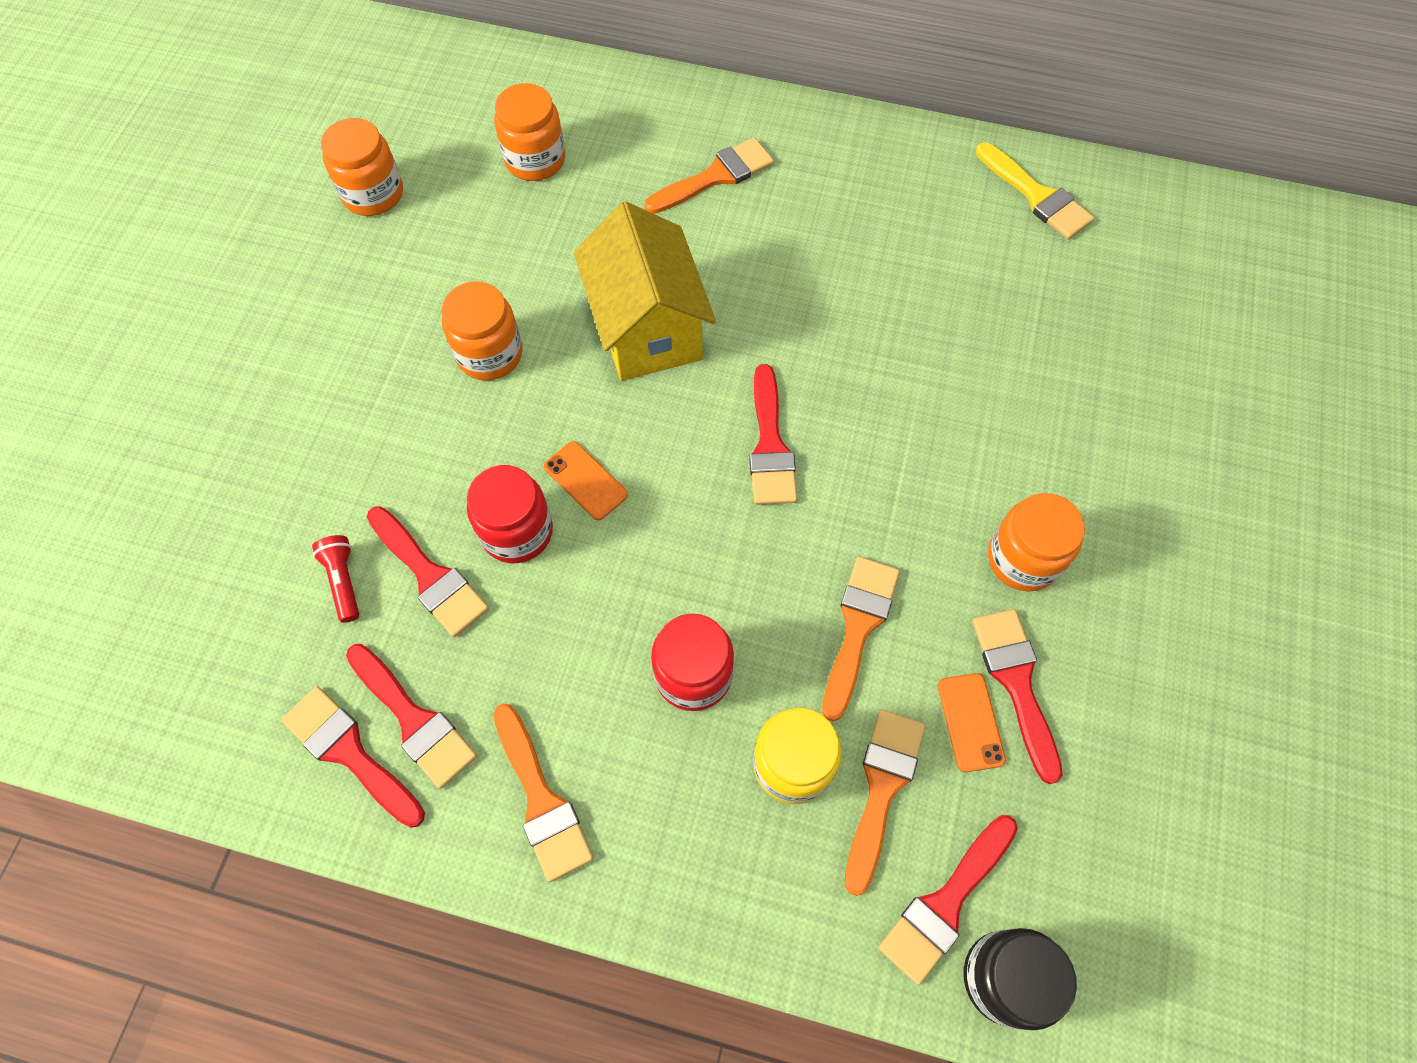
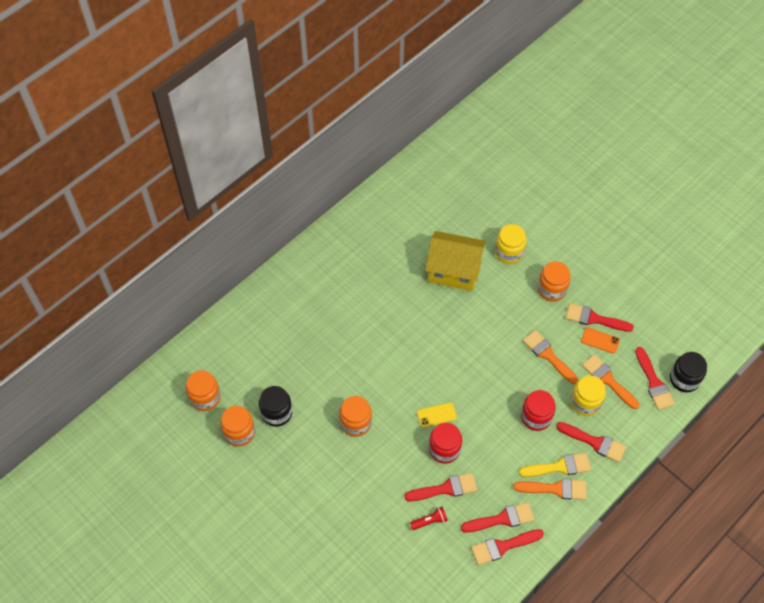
camera: 60 degrees left, 5 degrees down
(343, 581) = (429, 521): red flashlight -> red flashlight turned 150 degrees clockwise
(441, 227) = (277, 413): none -> black jar
(535, 160) = (264, 359): orange jar -> orange jar (205, 397)
(585, 481) = (436, 415): orange phone -> yellow phone
(647, 328) = (380, 359): yellow house -> yellow house (454, 271)
(716, 176) = (320, 296): orange brush -> none
(770, 445) = (459, 344): red brush -> red brush (595, 442)
(1036, 196) = (405, 191): yellow brush -> yellow brush (559, 466)
(1047, 434) = (509, 252): none -> yellow jar

